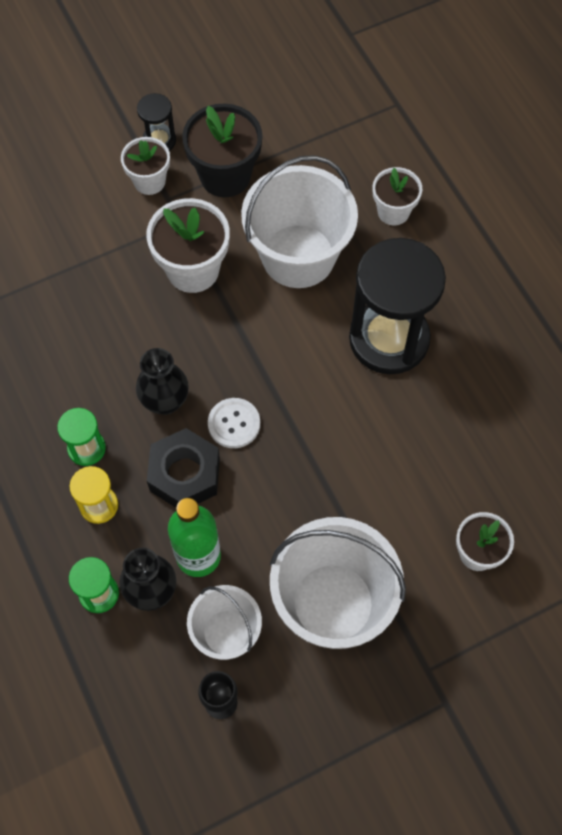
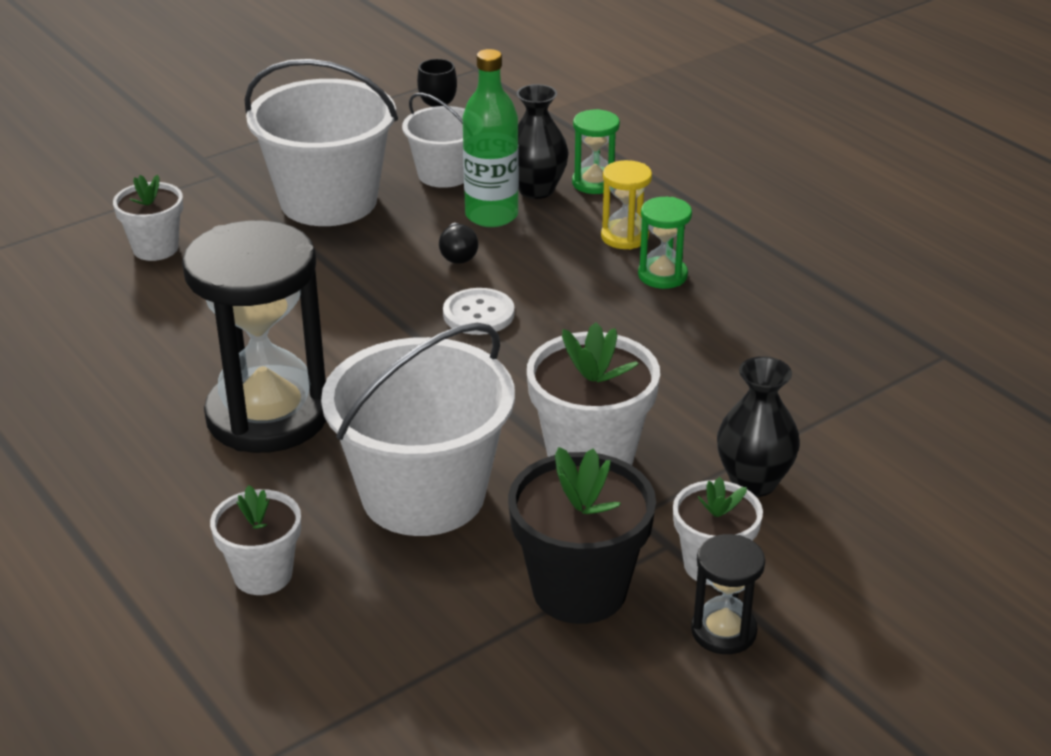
camera: 170 degrees right, 30 degrees down
(165, 401) = (578, 323): black vase -> black vase (753, 482)
(185, 474) = (529, 268): black nut -> none
(236, 502) = (458, 255): none -> black light bulb

